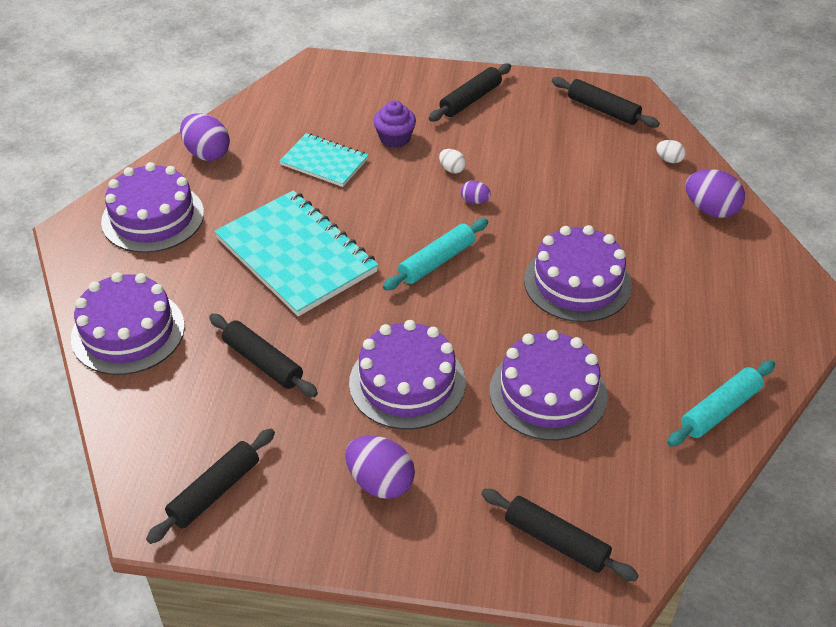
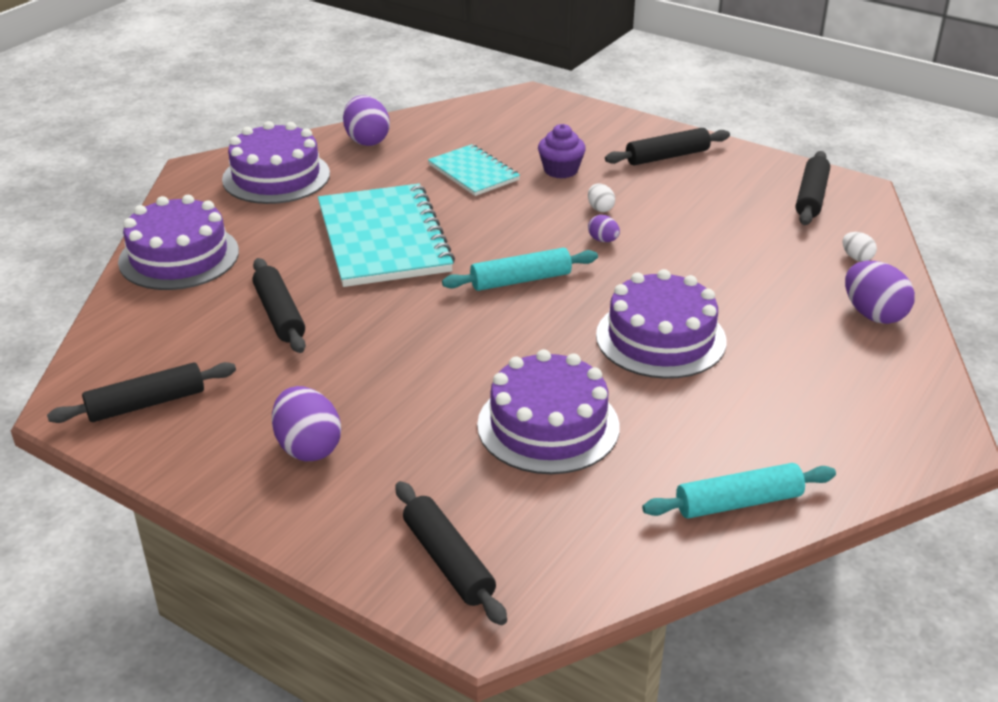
camera: 25 degrees right, 10 degrees down
(407, 382) = (405, 372): purple cake -> none
(603, 110) = (811, 197): black rolling pin -> black rolling pin turned 45 degrees clockwise

